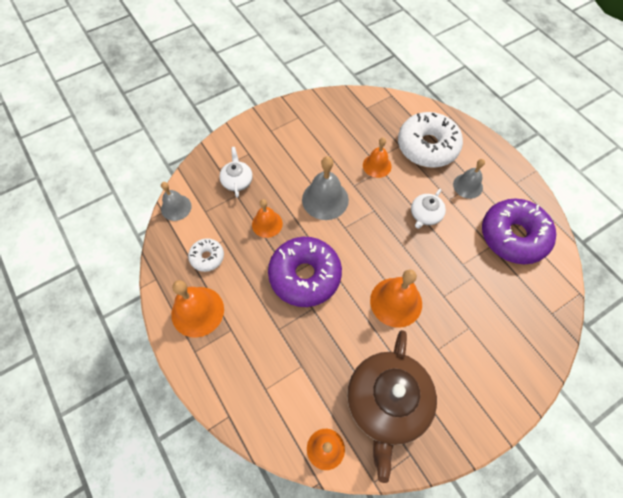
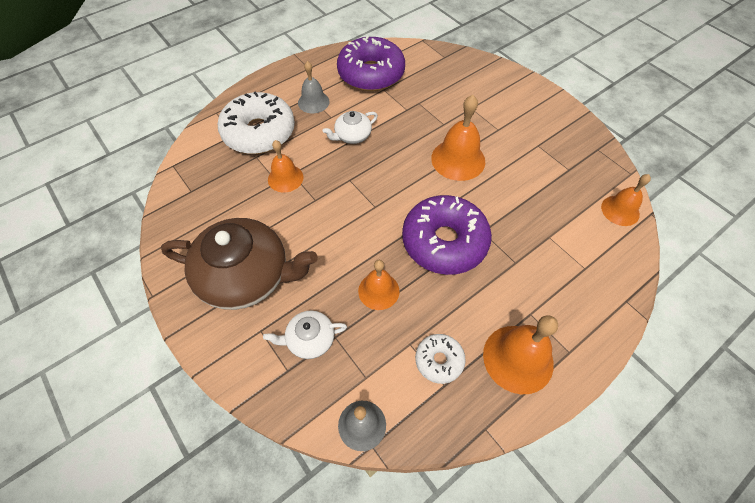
camera: 95 degrees left, 5 degrees down
(325, 199) = (337, 228): grey bell -> none
(387, 402) = (560, 165): brown teapot -> brown teapot (246, 276)
(425, 215) = (352, 136): white teapot -> white teapot turned 120 degrees clockwise

